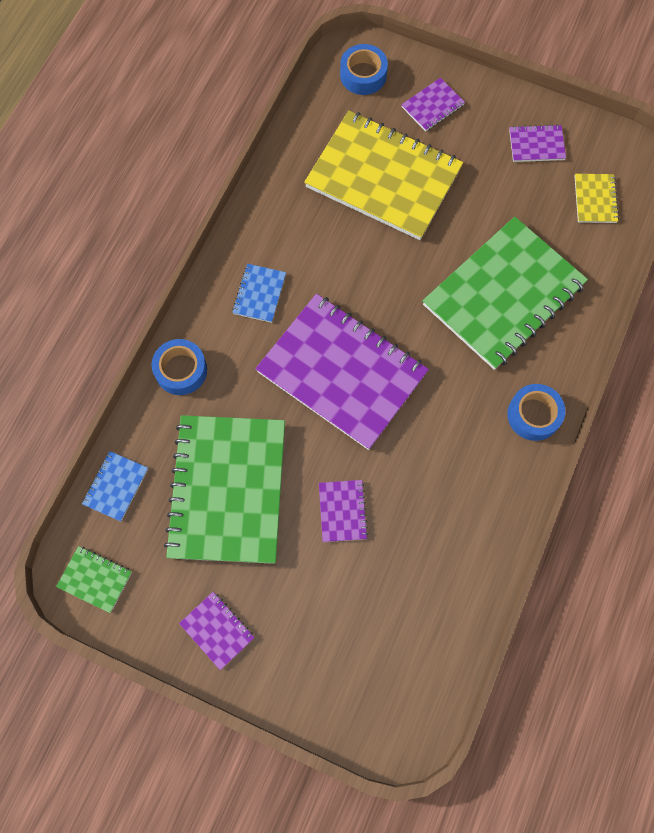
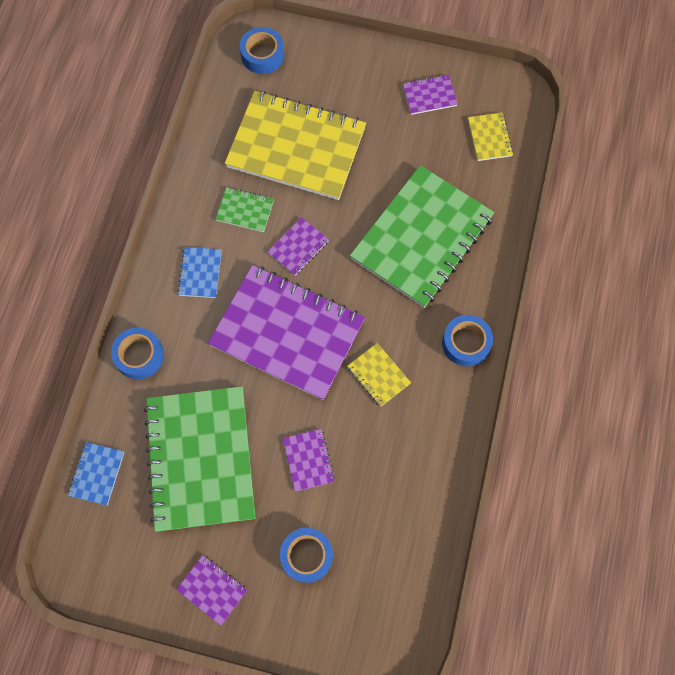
camera: 10 degrees left, 0 degrees up
(95, 579) = (92, 563): green notebook -> green notebook (245, 210)
(324, 612) = (307, 555): none -> blue tape
(432, 106) = (330, 74): purple notebook -> purple notebook (298, 247)
(433, 434) = (378, 375): none -> yellow notebook

